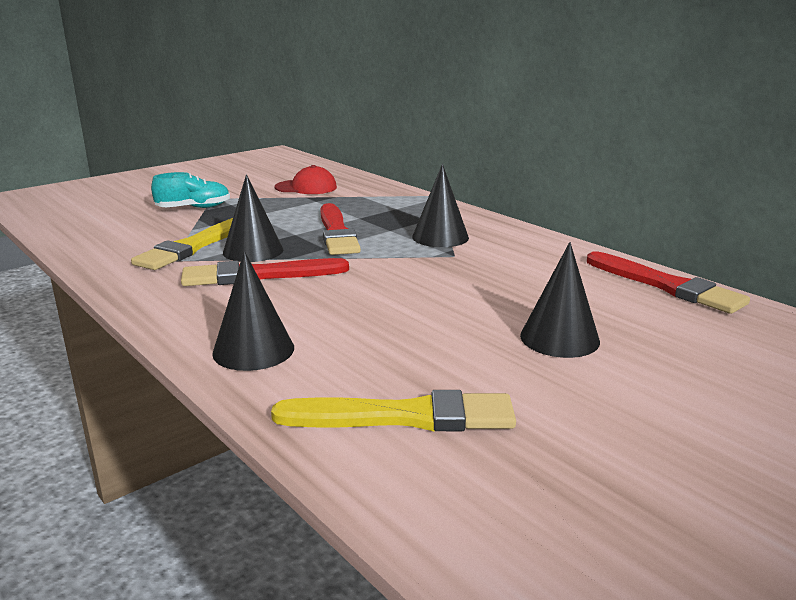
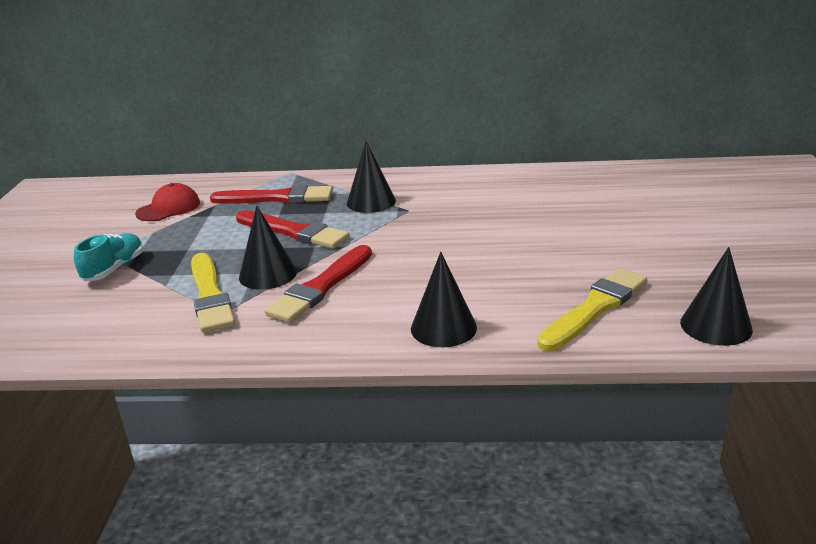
camera: 45 degrees left, 5 degrees up
(559, 338) = (569, 230): black cone -> black cone (716, 326)
(666, 285) = (552, 175): red brush -> red brush (277, 198)

